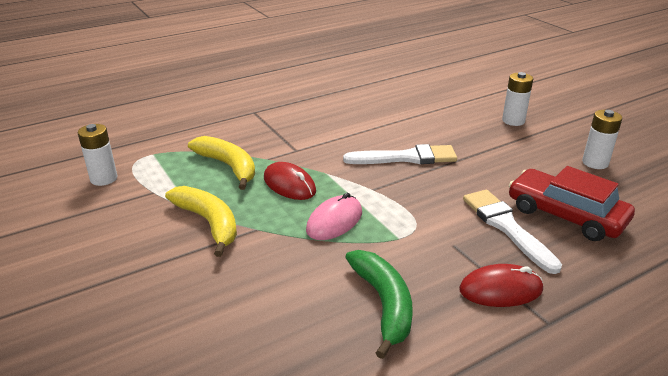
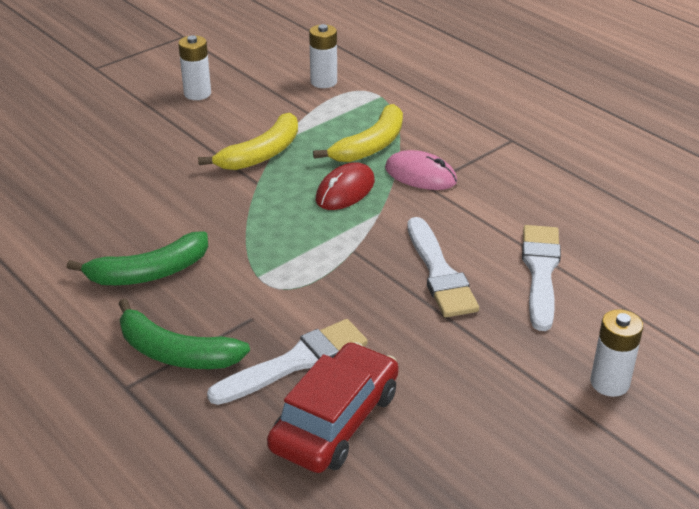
camera: 80 degrees right, 5 degrees up
(334, 221) = (280, 229): pink mouse -> pink mouse (420, 175)
(410, 124) = (540, 272): none -> white brush
(500, 290) = (176, 353): red mouse -> green banana
(595, 163) = (498, 472): white battery -> white battery (197, 93)

